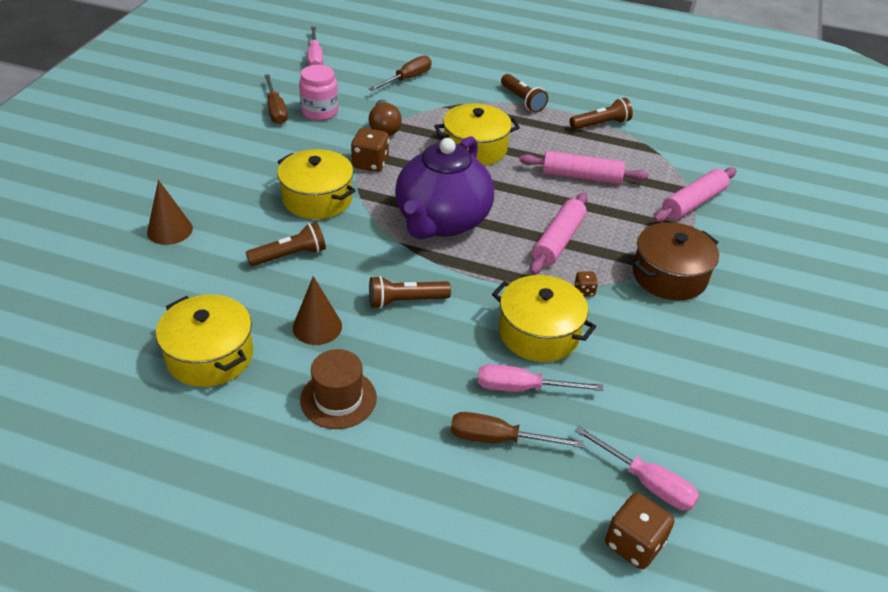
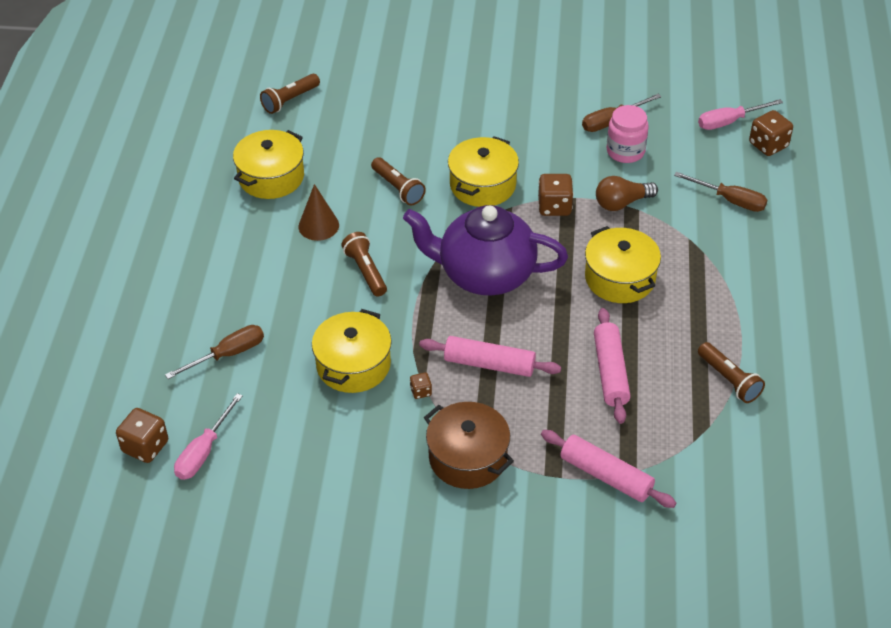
camera: 80 degrees right, 5 degrees up
(170, 230) = (403, 112): brown cone -> none
(338, 399) = (246, 255): brown hat -> none
(353, 49) = (768, 145): none -> brown dice
(498, 439) = (228, 354): brown screwdriver -> brown screwdriver turned 60 degrees clockwise
(522, 100) = (742, 303): brown flashlight -> brown flashlight (290, 100)
(522, 388) = (285, 362): pink screwdriver -> none

